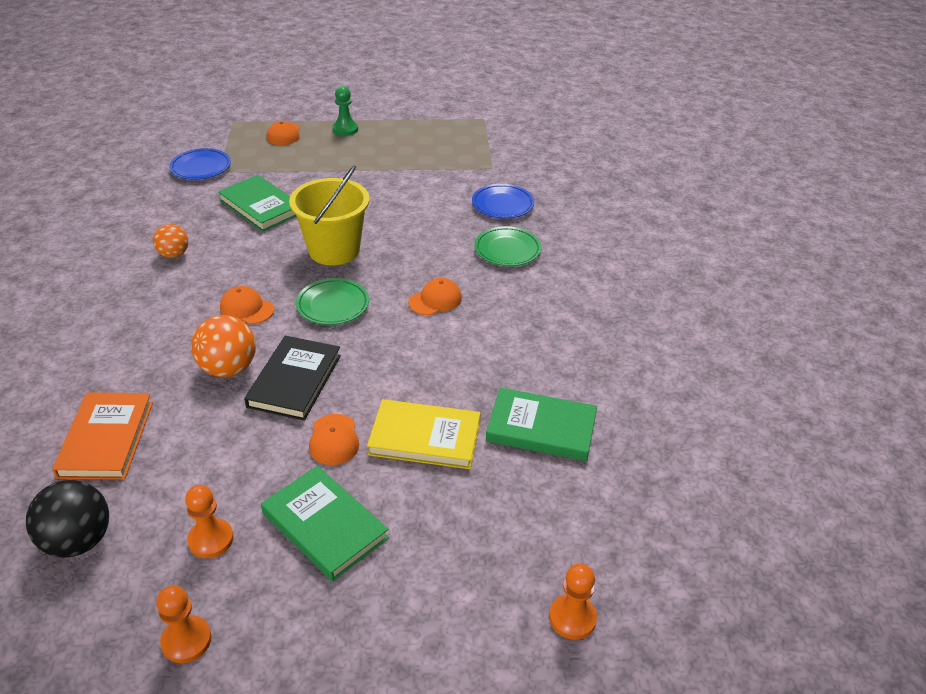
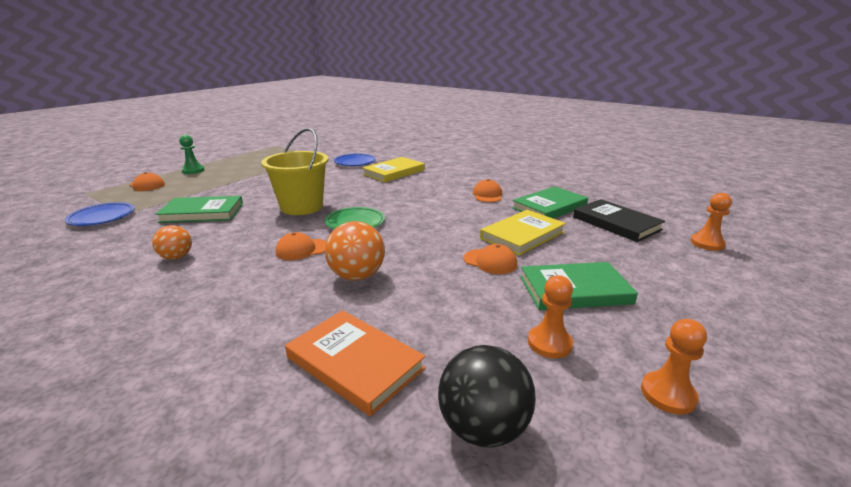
camera: 50 degrees left, 15 degrees down
(294, 381) = (411, 256): black book -> black book (616, 223)
(435, 300) = (403, 197): orange cap -> orange cap (487, 195)
(507, 250) = (394, 172): green plate -> yellow book

